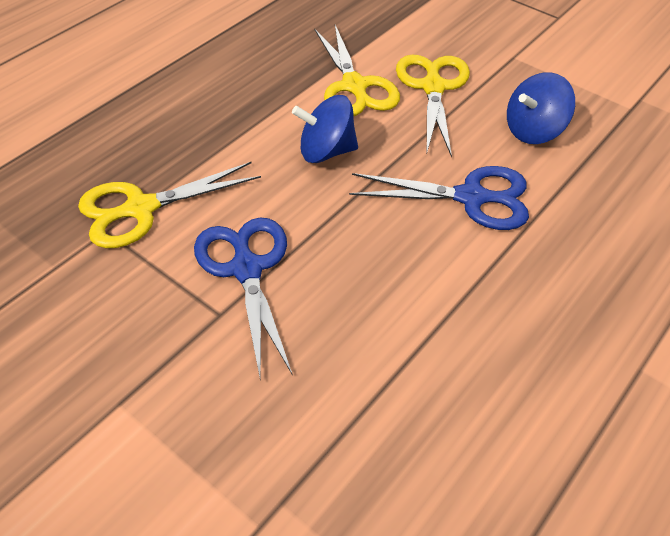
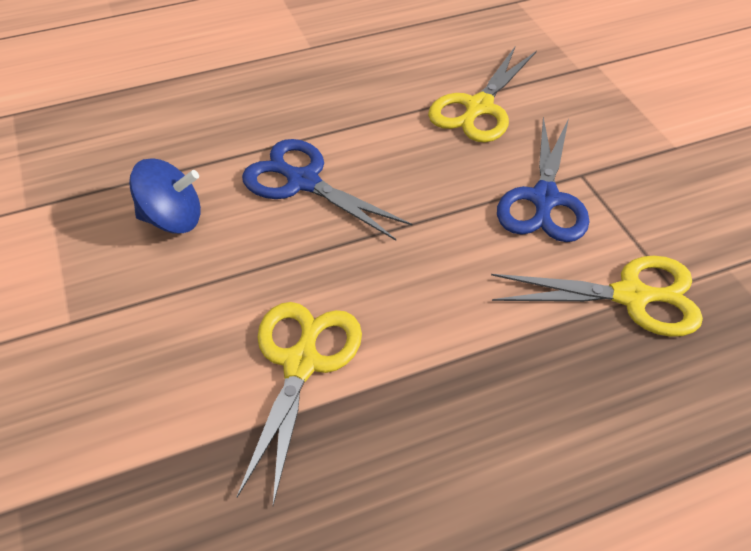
camera: 150 degrees left, 0 degrees up
(326, 151) = (401, 284): blue spinning top -> none
(433, 87) = (212, 318): yellow scissors -> yellow scissors (478, 107)

